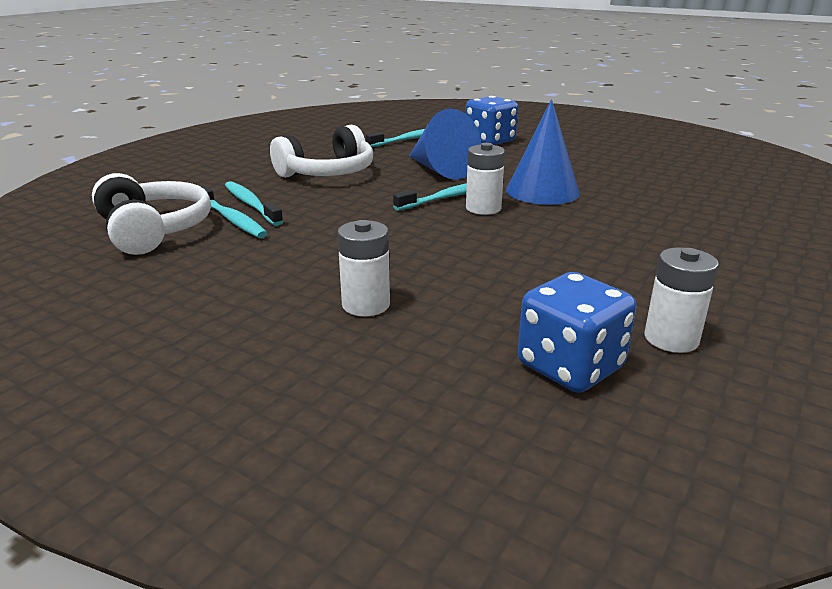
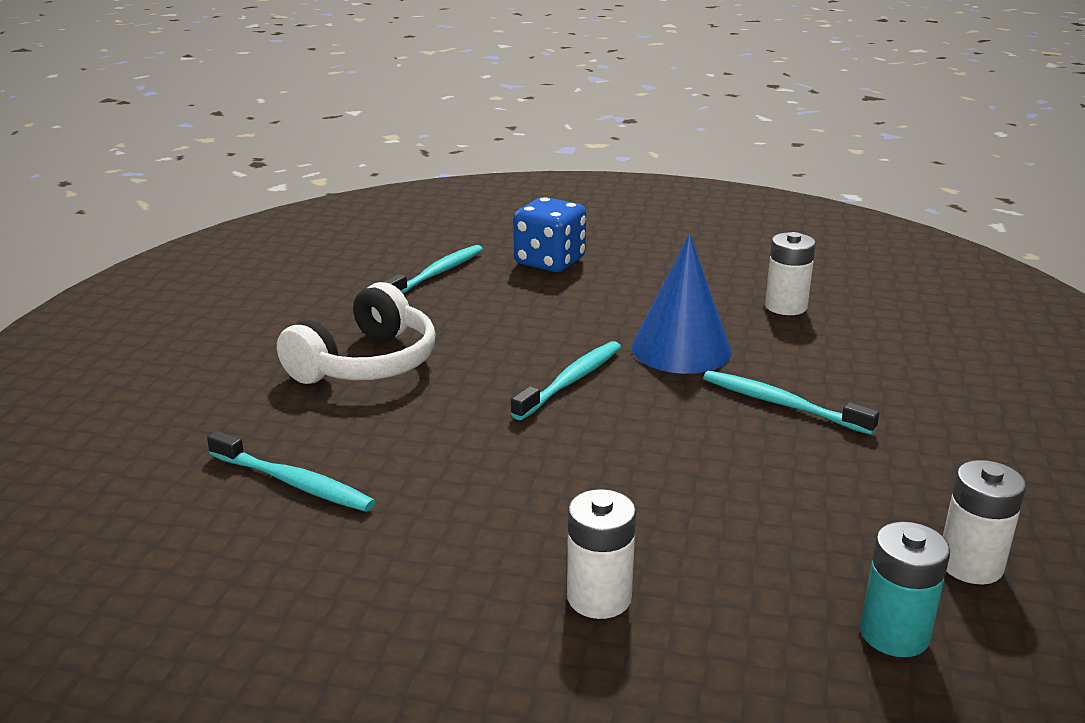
camera: 20 degrees left, 0 degrees up
(153, 231) = (189, 530): white headphones -> none
(251, 204) = (300, 447): turquoise toothbrush -> turquoise toothbrush (782, 404)
(441, 170) = (523, 330): blue cone -> none
(483, 208) = (628, 394): white battery -> white battery (785, 306)
(570, 366) = (894, 634): blue dice -> turquoise battery

